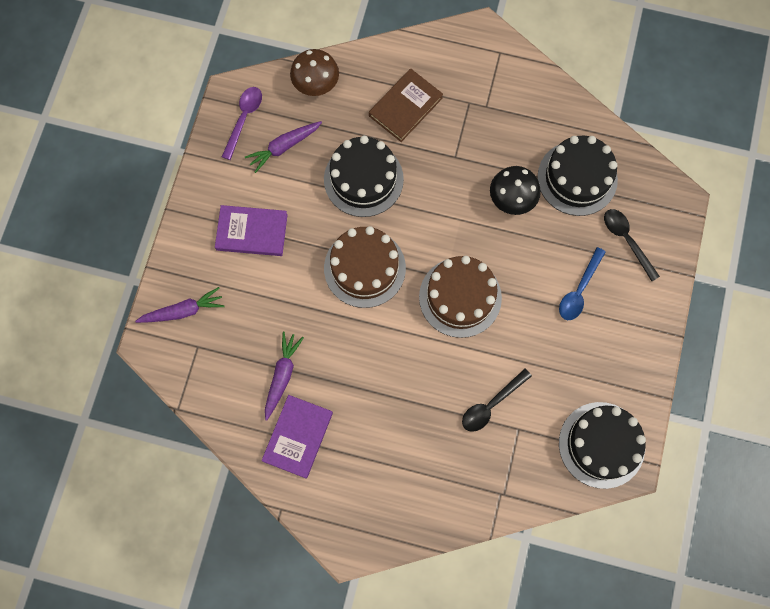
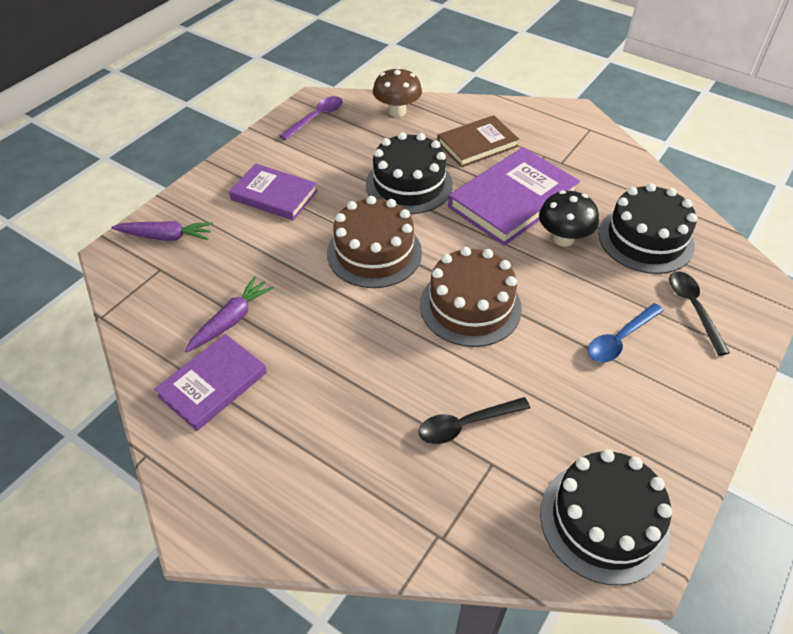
camera: 20 degrees right, 25 degrees down
(284, 147) = (342, 144): purple carrot -> none
(458, 168) = (513, 200): none -> purple book

